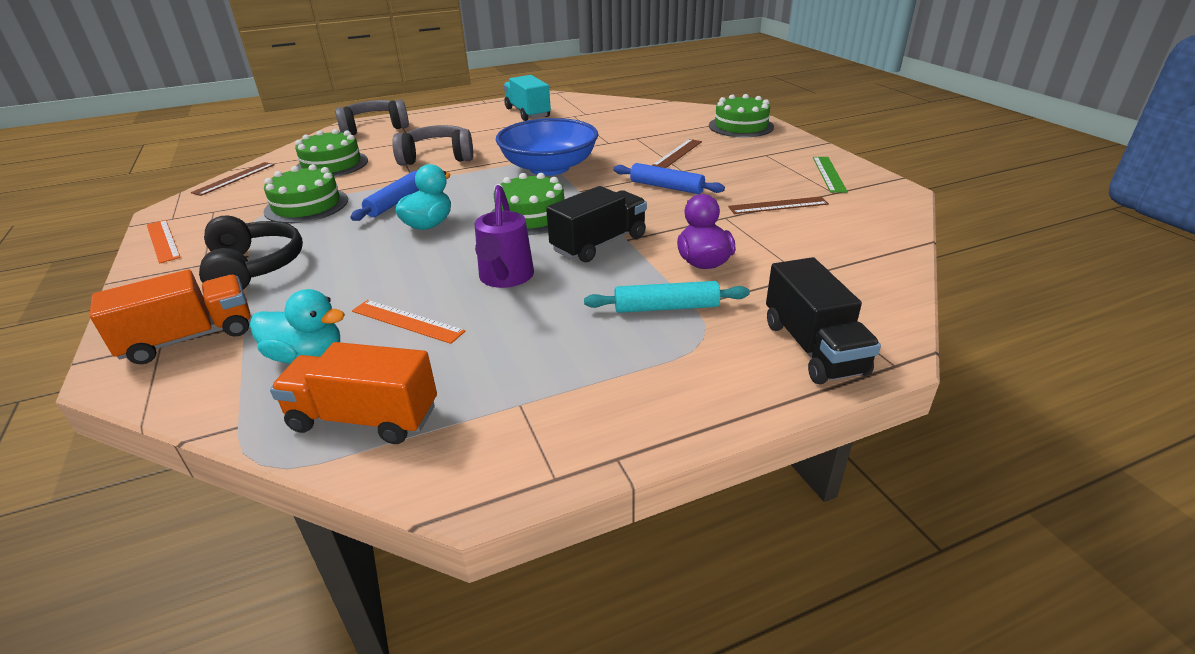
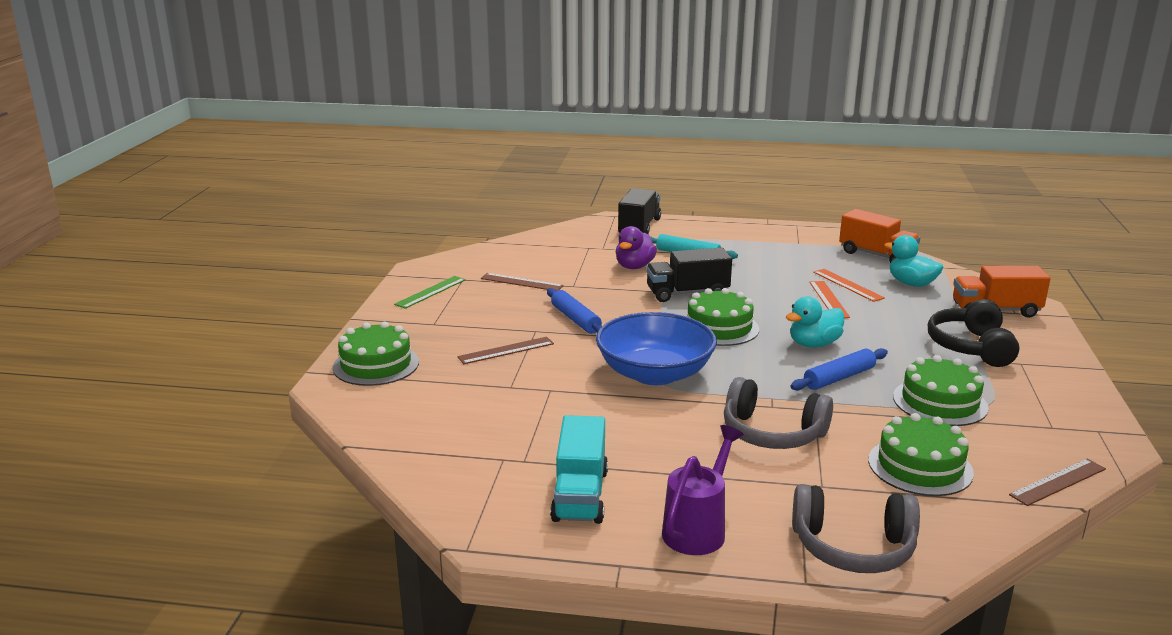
camera: 150 degrees left, 10 degrees down
(163, 241) = (1083, 400): orange ruler -> orange ruler (828, 299)
(505, 278) = (772, 291): purple watering can -> purple watering can (698, 529)

